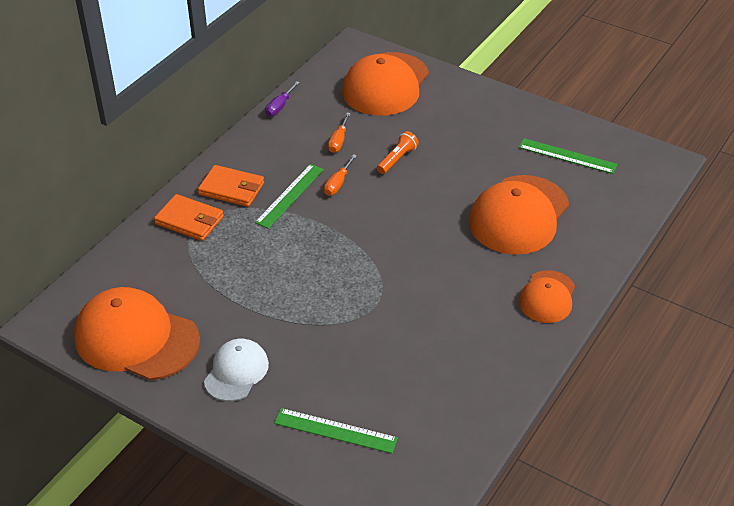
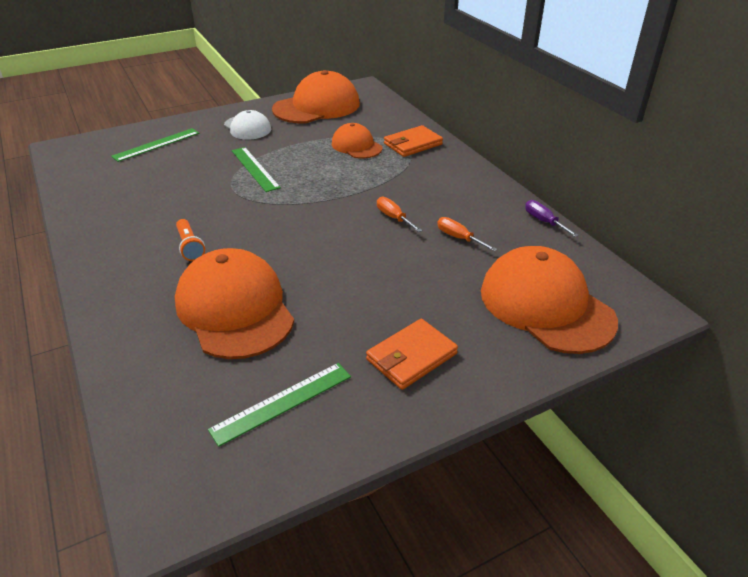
camera: 120 degrees right, 5 degrees down
(231, 189) = (435, 168): orange wallet -> orange wallet (411, 357)
(290, 195) = (400, 190): green ruler -> green ruler (254, 169)
(397, 159) = (398, 263): orange flashlight -> orange flashlight (190, 247)
(547, 297) = (121, 276): orange cap -> orange cap (356, 146)

